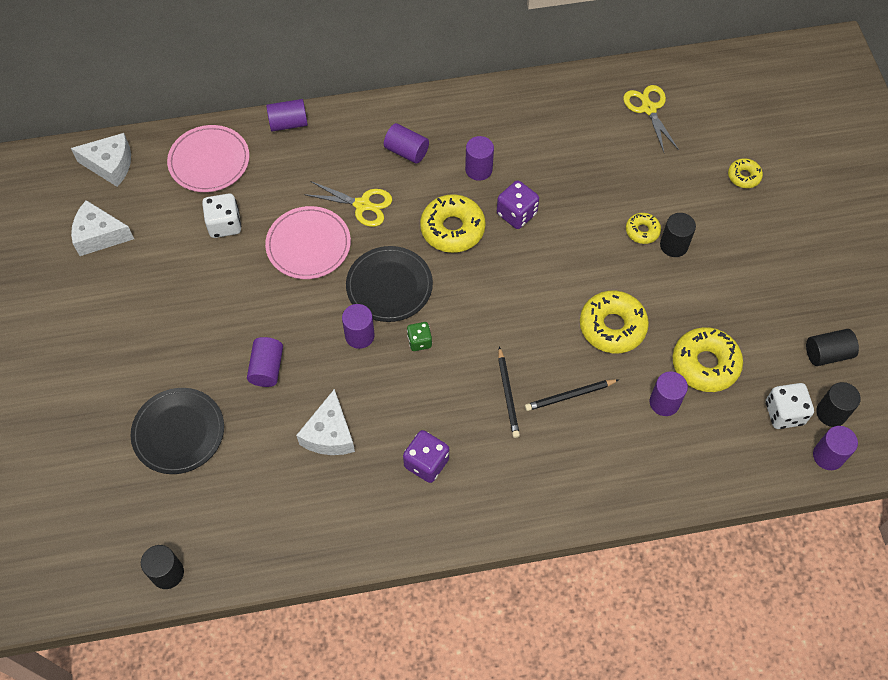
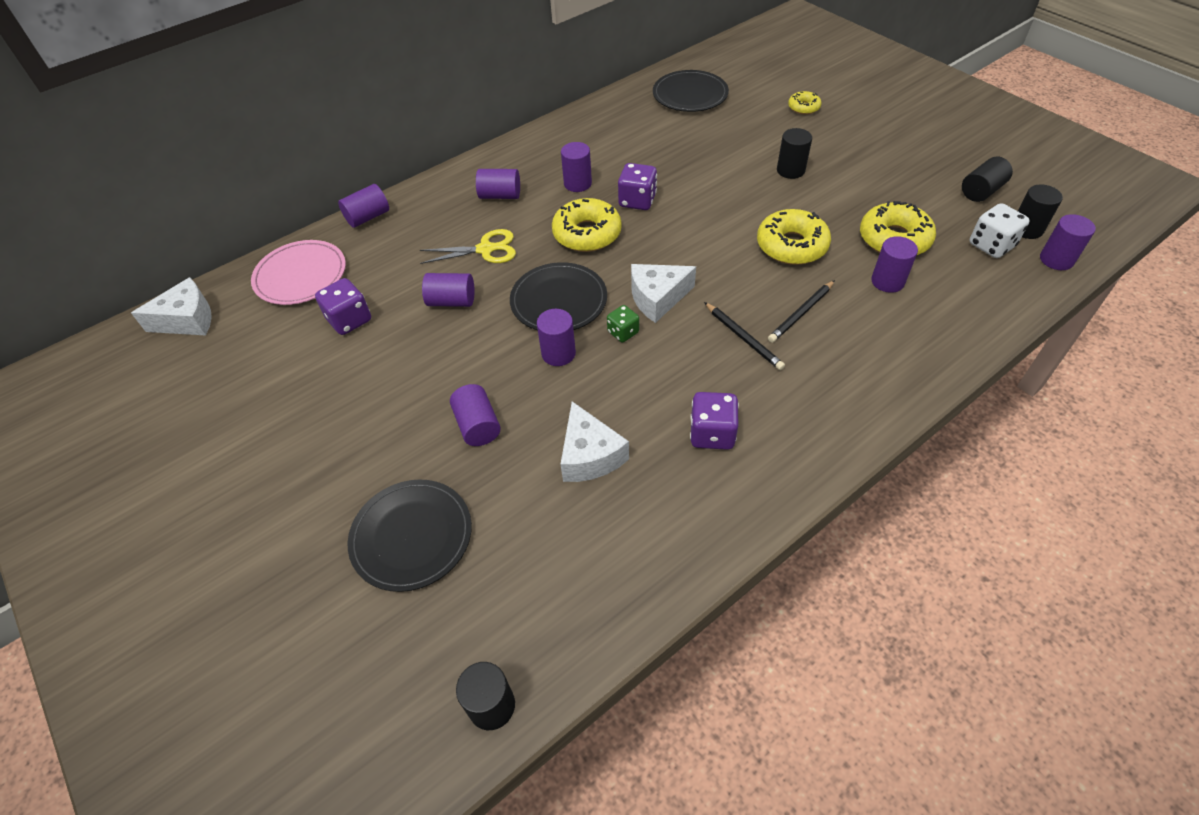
camera: 25 degrees left, 10 degrees down
(99, 235) = (206, 386): white cheese -> white cheese (657, 298)
(224, 225) = (349, 320): white dice -> purple dice
(308, 245) = (452, 301): pink plate -> purple cylinder
(642, 231) = (756, 171): yellow donut -> none
(648, 109) = (690, 94): yellow scissors -> black plate

